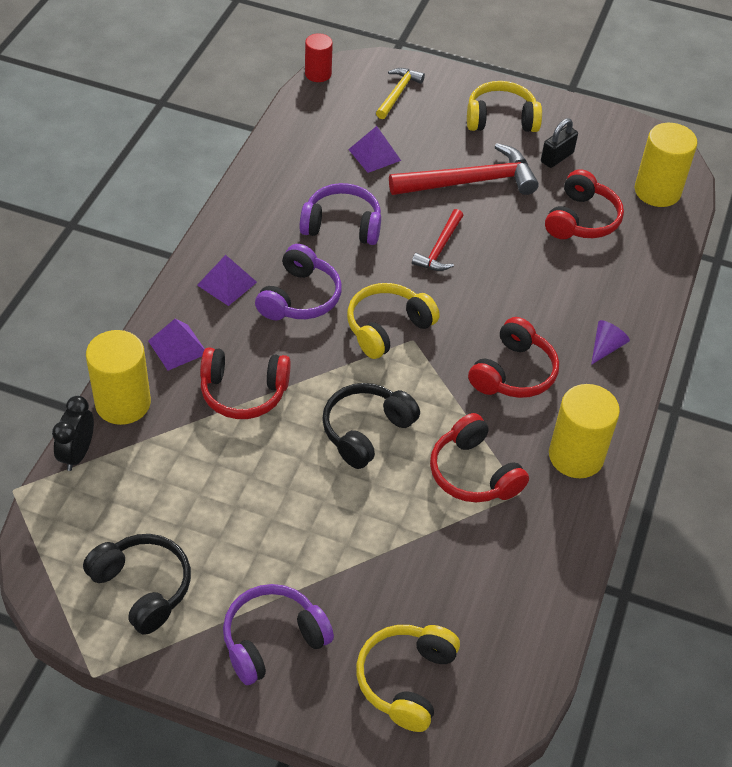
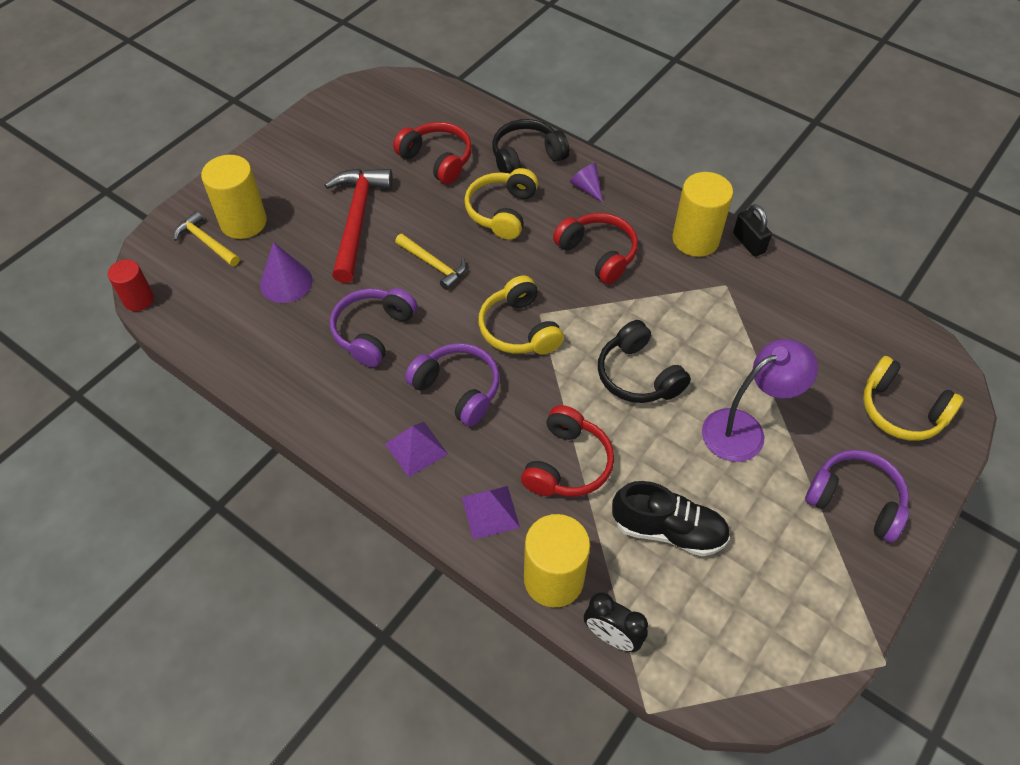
camera: 70 degrees left, 5 degrees up
(143, 587) = (788, 600): black headphones -> black headphones (526, 157)
(194, 481) = (668, 530): none -> black shoe
(272, 640) = (855, 500): purple headphones -> purple headphones turned 135 degrees clockwise
(329, 531) = (744, 430): none -> purple lamp
(374, 155) = (286, 282): purple pyramid -> purple cone
(440, 248) = (433, 265): red hammer -> yellow hammer
(473, 473) = (700, 310): red headphones -> none
(501, 119) = (284, 176): yellow headphones -> yellow headphones (502, 211)
(557, 157) = (353, 153): black padlock -> black padlock (748, 243)
(657, 191) = (424, 104): yellow cylinder -> yellow cylinder (243, 222)

